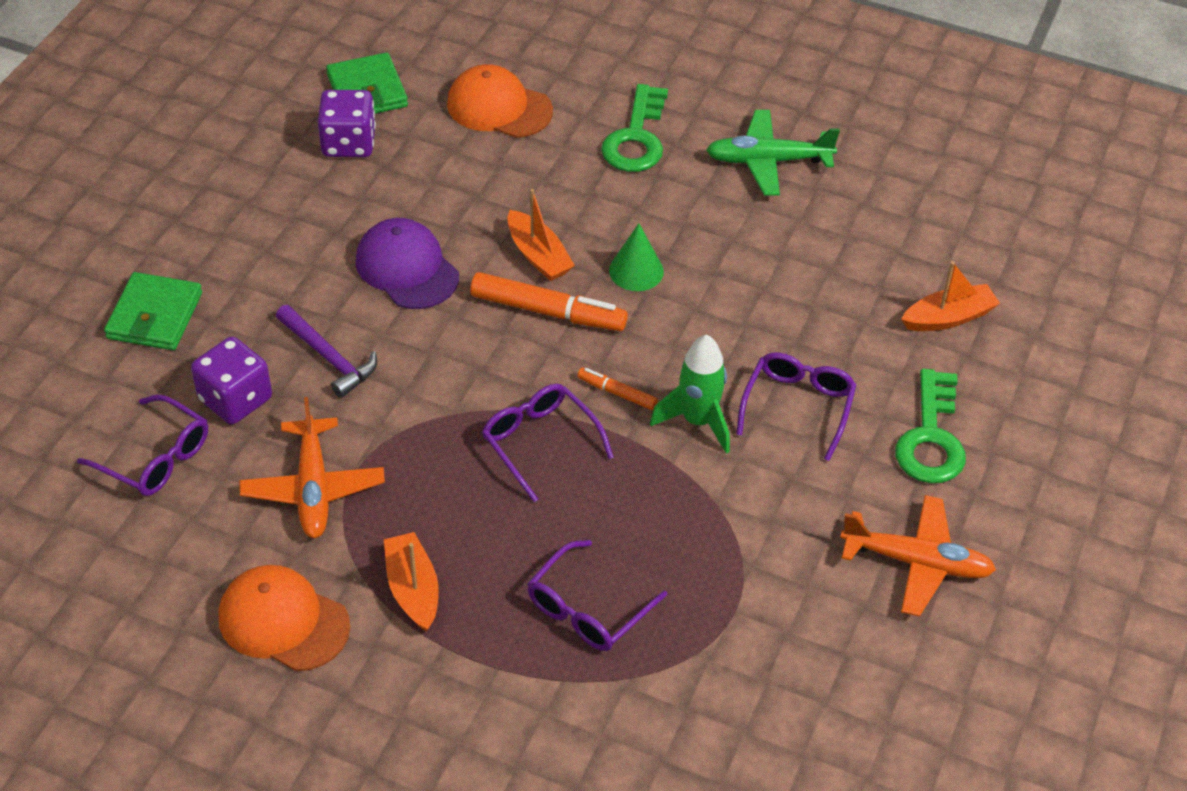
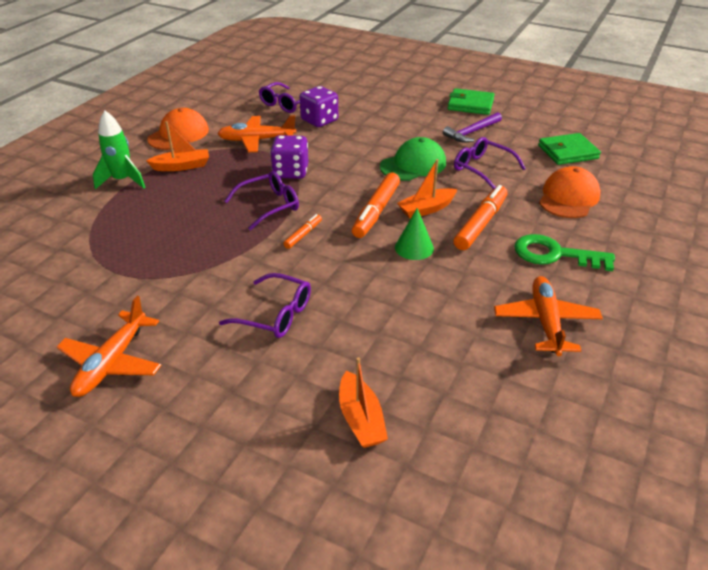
camera: 95 degrees right, 10 degrees down
(154, 316) = (377, 100): green wallet -> green wallet (470, 104)
(328, 357) = (345, 143): purple hammer -> purple hammer (471, 132)
(349, 143) = (517, 147): purple dice -> purple dice (290, 172)
(407, 268) = (413, 165): purple cap -> green cap
(572, 201) = (481, 224): none -> orange marker
(588, 609) = (143, 218): purple glasses -> purple glasses (482, 169)
(697, 421) = (272, 266): green rocket -> green rocket (122, 181)
(767, 161) = (545, 322): green plane -> orange plane
(931, 437) = (227, 387): green key -> none

